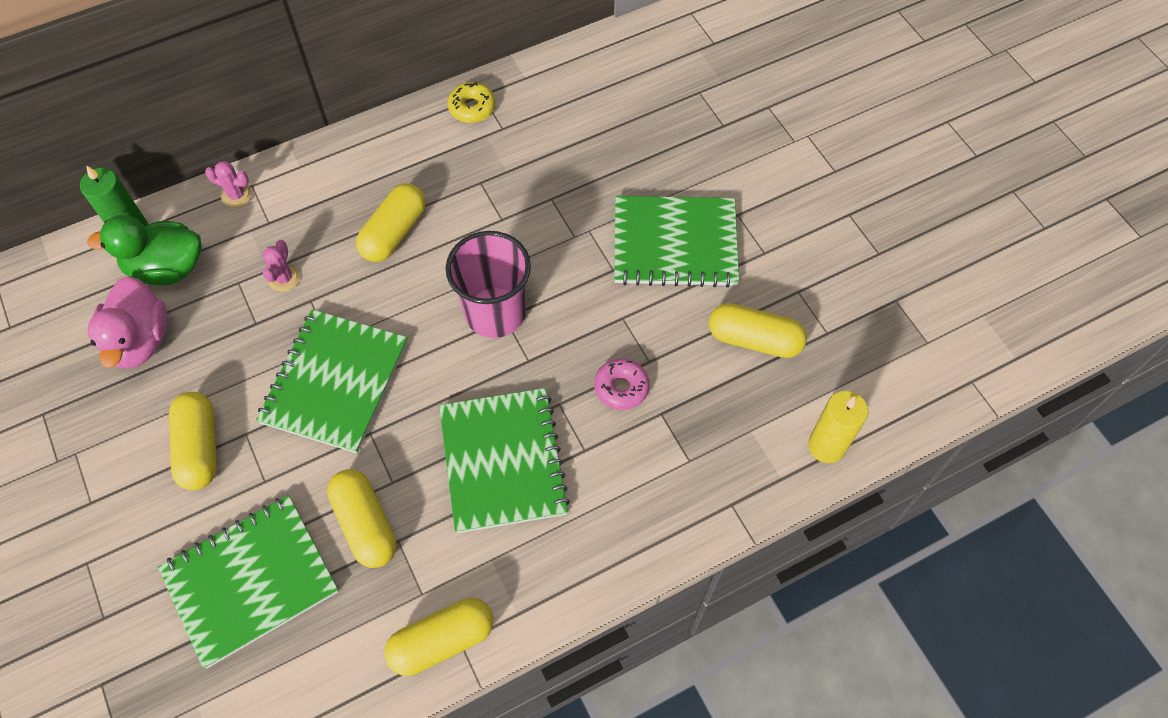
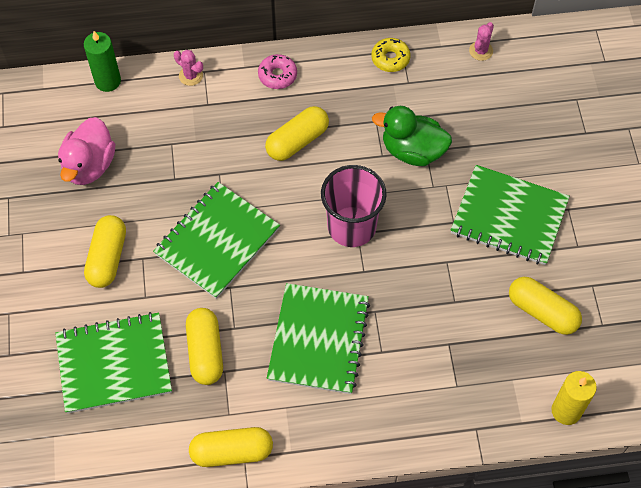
camera: 20 degrees right, 0 degrees up
(167, 268) = (124, 117): green duck -> green duck (412, 151)
(284, 278) = (205, 151): pink cactus -> pink cactus (481, 51)
(621, 388) = (426, 315): pink donut -> pink donut (277, 75)

